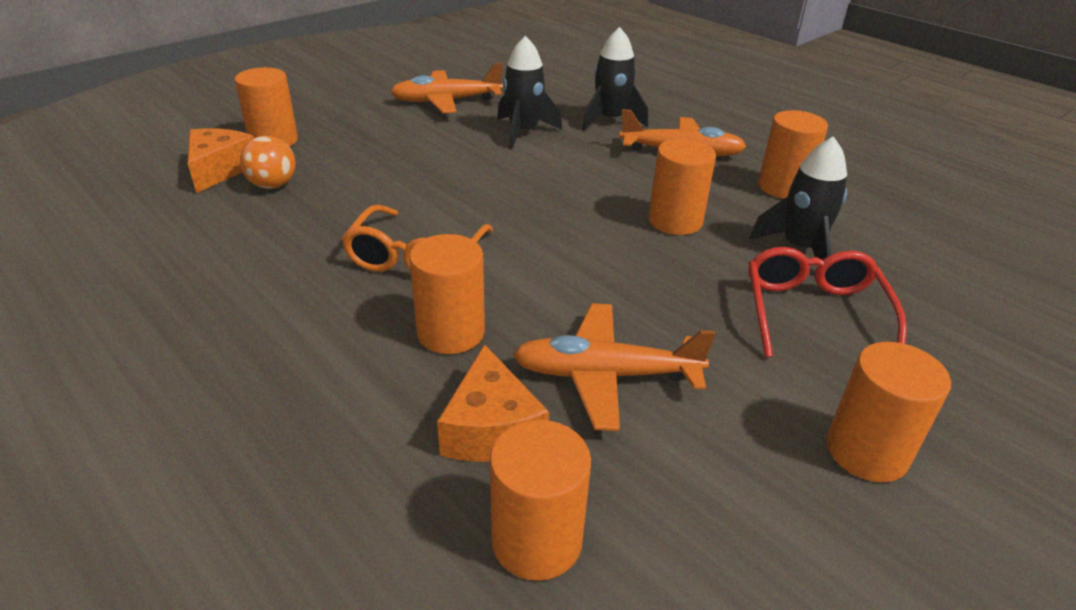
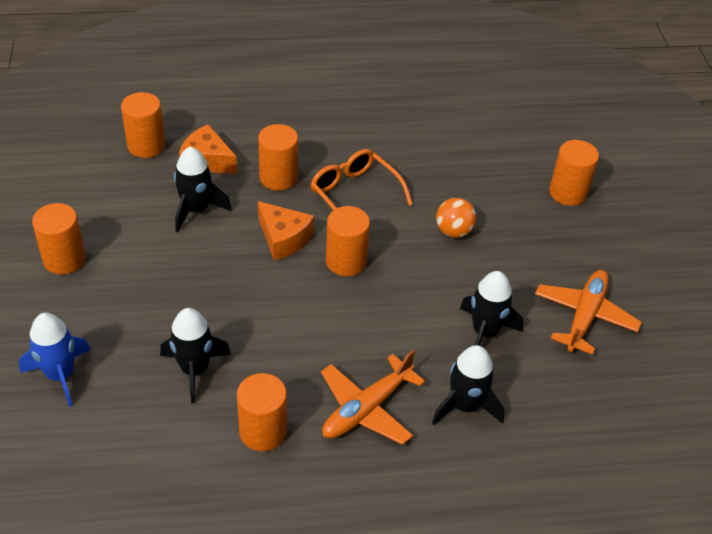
camera: 125 degrees right, 10 degrees up
(220, 170) = (536, 157): orange cheese -> orange cheese (283, 238)
(273, 185) = (495, 171): orange ball -> orange ball (453, 231)
(605, 375) = (196, 210): orange plane -> black rocket
(675, 221) = (283, 330): orange cylinder -> orange cylinder (346, 261)
(813, 313) = (144, 320): red glasses -> none
(963, 330) = (60, 375): none -> blue rocket

